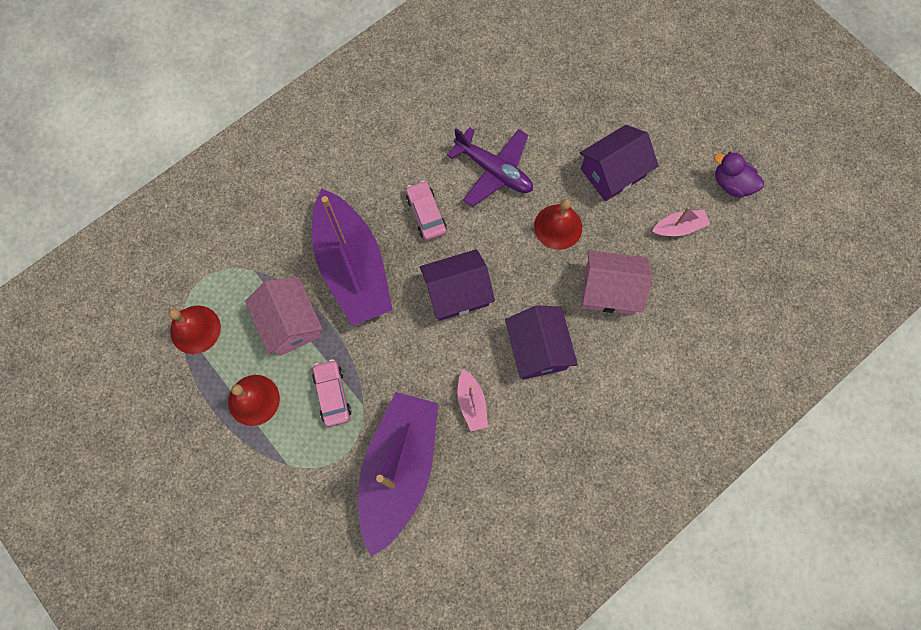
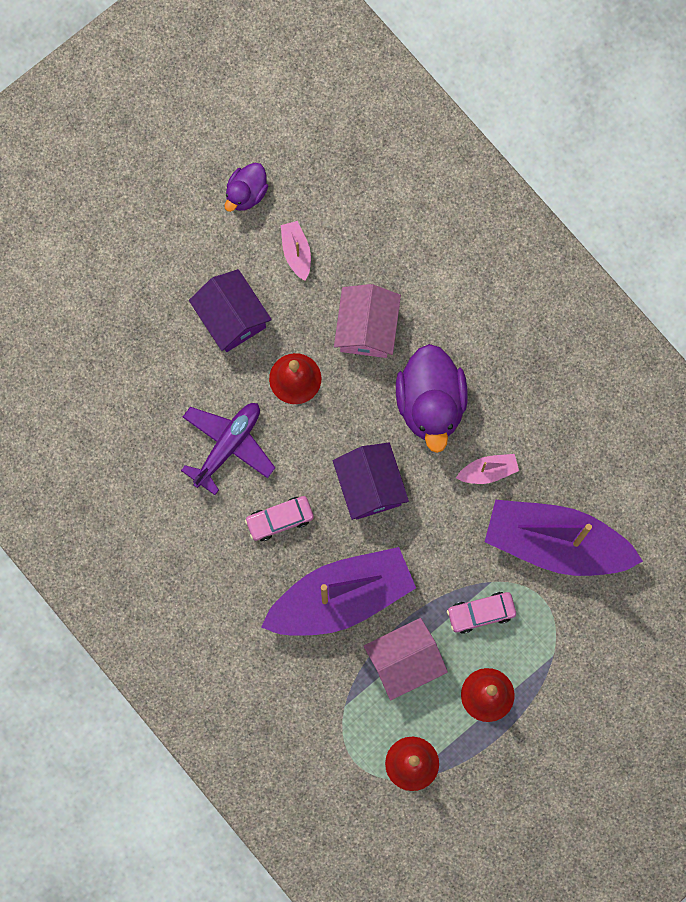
camera: 90 degrees left, 5 degrees up
(537, 349) = (431, 404): purple house -> purple duck

